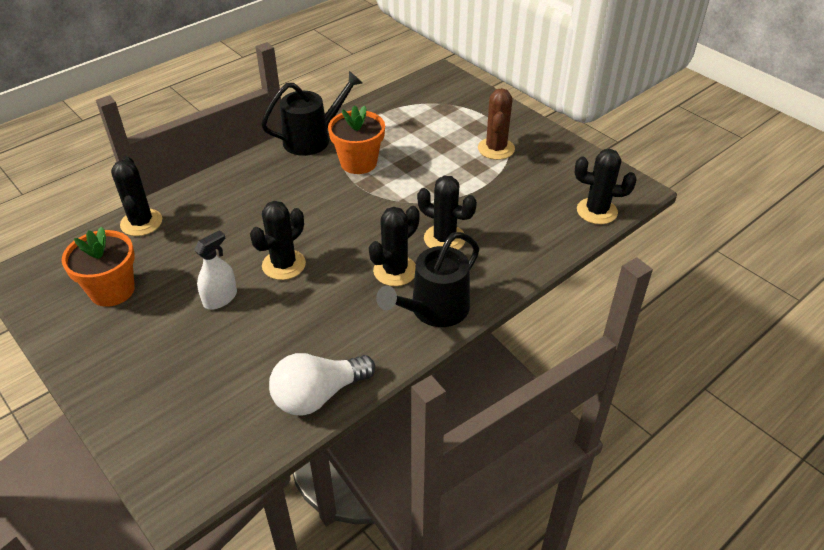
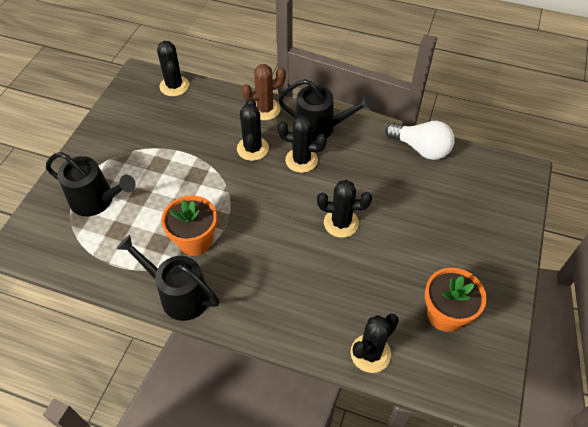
camera: 120 degrees left, 10 degrees up
(220, 298) = (397, 240): white spray bottle -> none
(458, 121) = (96, 200): none -> black watering can
(496, 149) = (126, 161): brown cactus -> brown cactus (265, 109)

